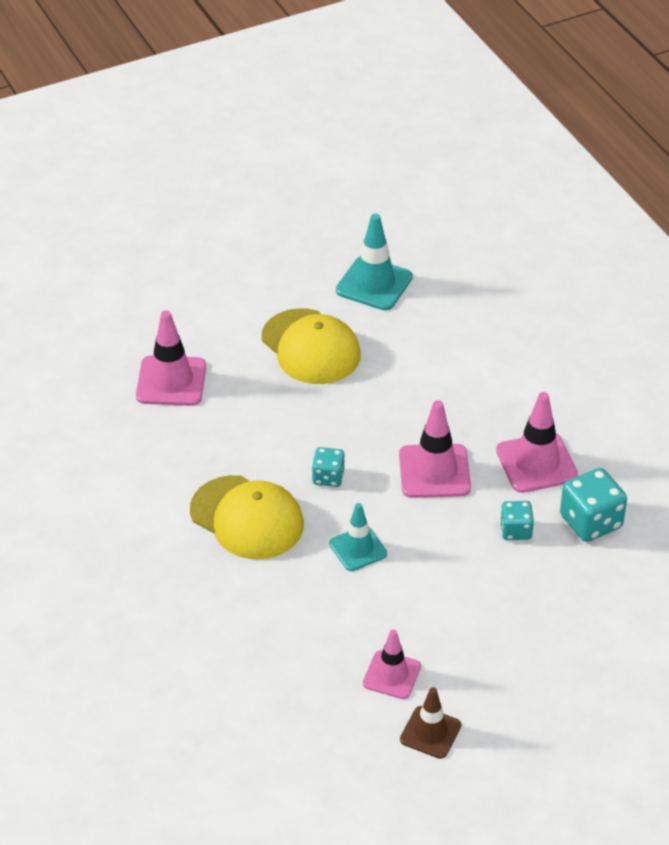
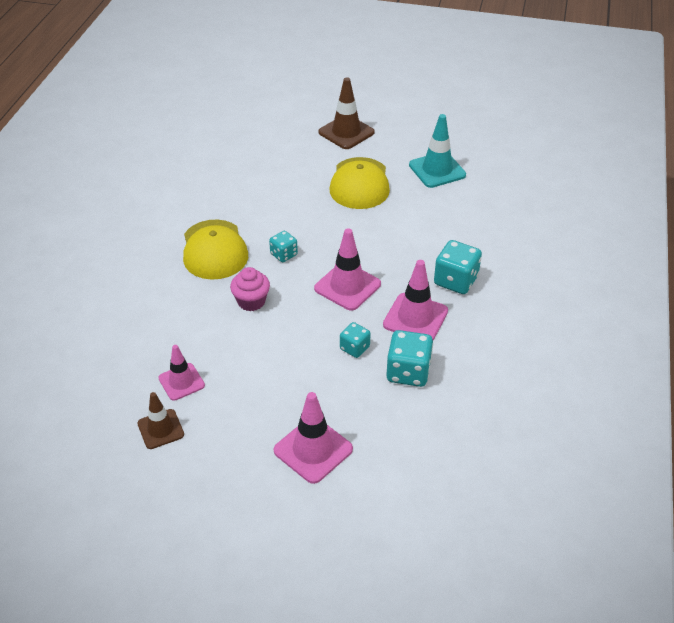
camera: 40 degrees right, 0 degrees up
(171, 381) = (264, 162): pink traffic cone -> pink traffic cone (313, 450)
(221, 292) = (346, 132): none -> brown traffic cone
(358, 549) = (251, 301): turquoise traffic cone -> pink cupcake
(530, 400) = (455, 281): none -> turquoise dice

